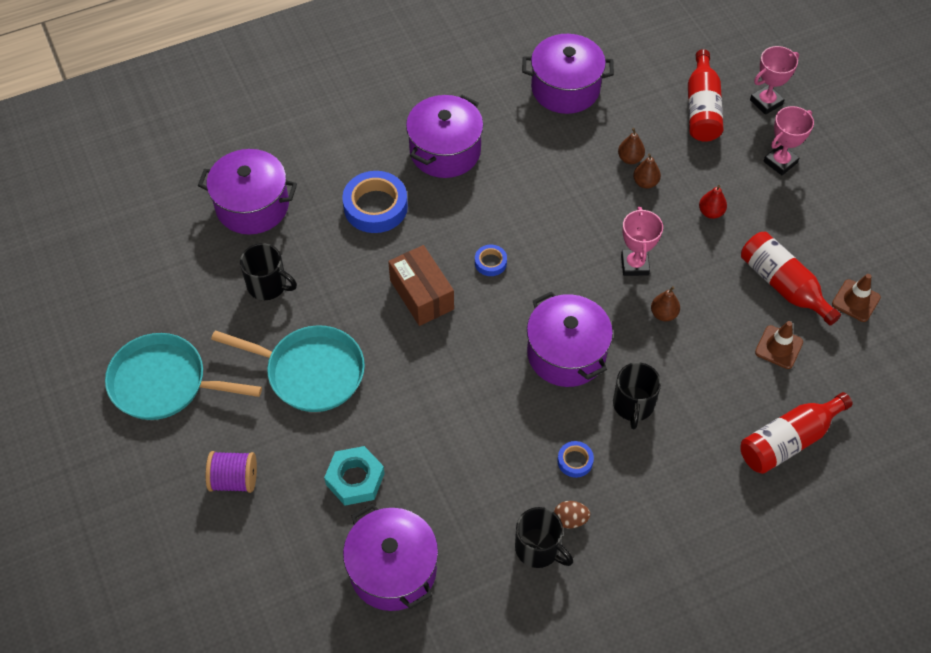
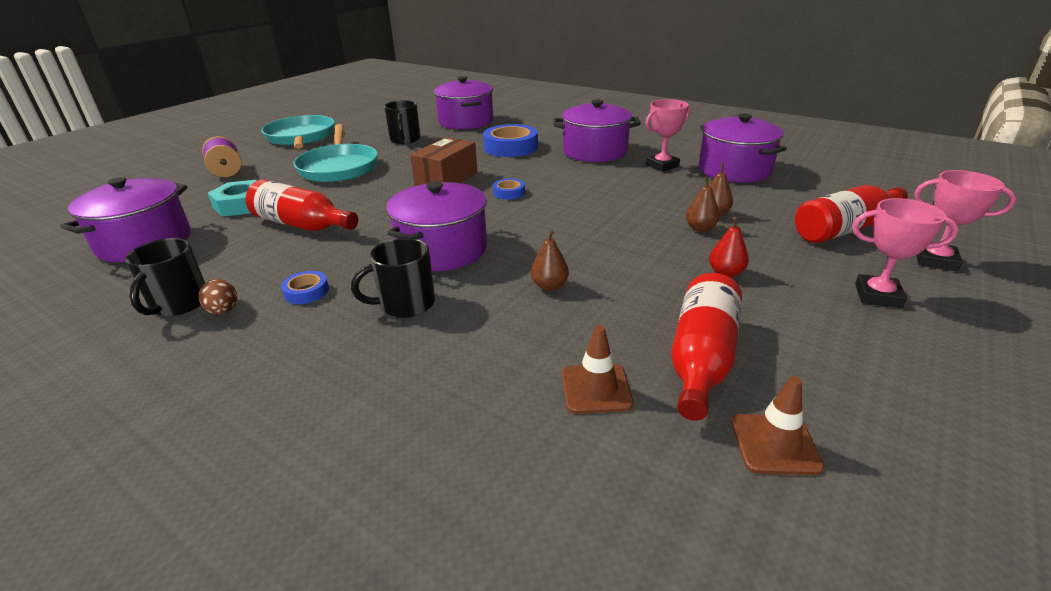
camera: 60 degrees right, 25 degrees down
(634, 265) = (592, 252): pink trophy -> pink trophy (662, 165)
(788, 440) = (436, 456): red bottle -> red bottle (302, 225)

